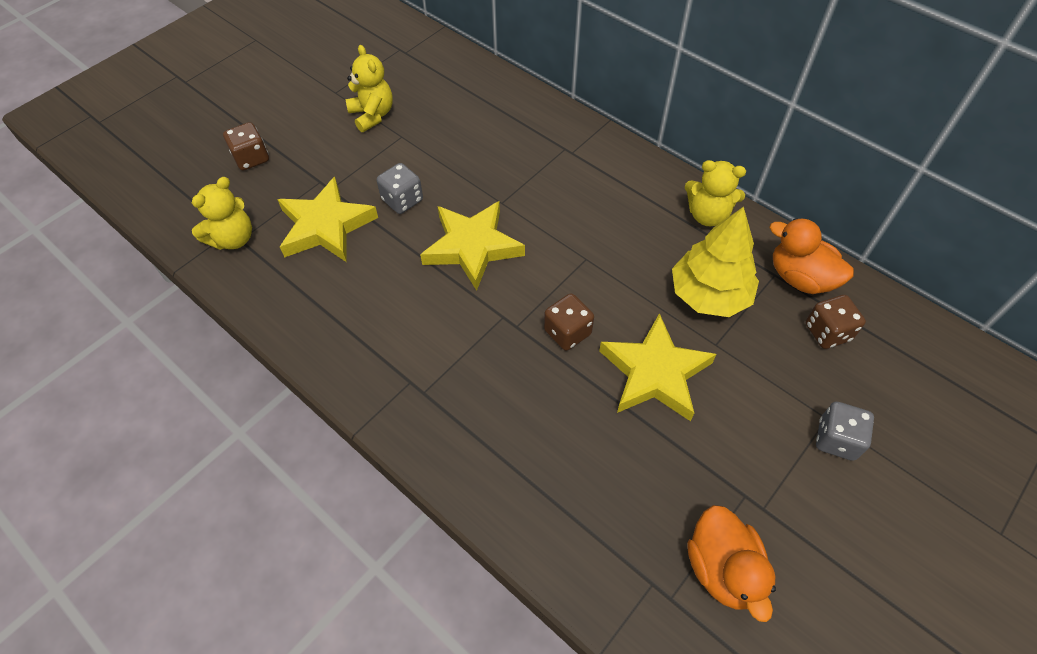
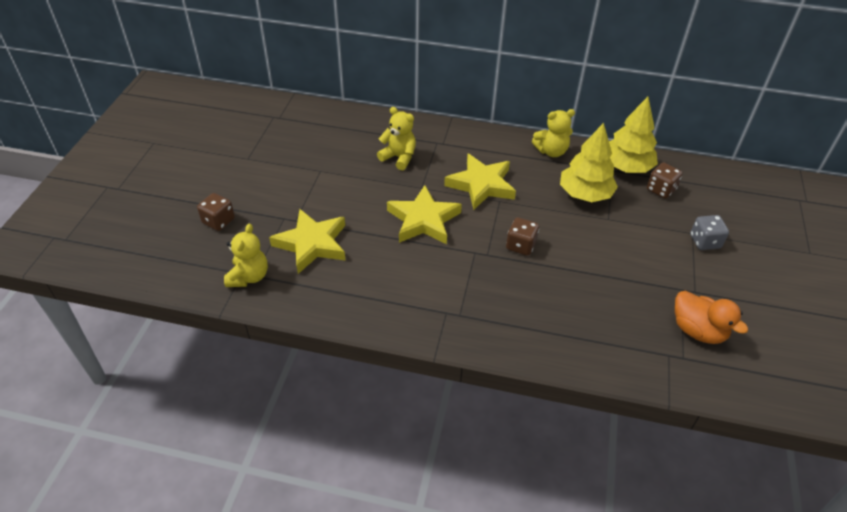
camera: 30 degrees left, 10 degrees down
(372, 115) = (288, 164): yellow teddy bear -> yellow teddy bear (399, 157)
(402, 200) = (353, 209): grey dice -> none
(654, 373) = (587, 247): yellow star -> yellow star (481, 185)
(800, 278) = (626, 167): orange duck -> yellow tree

